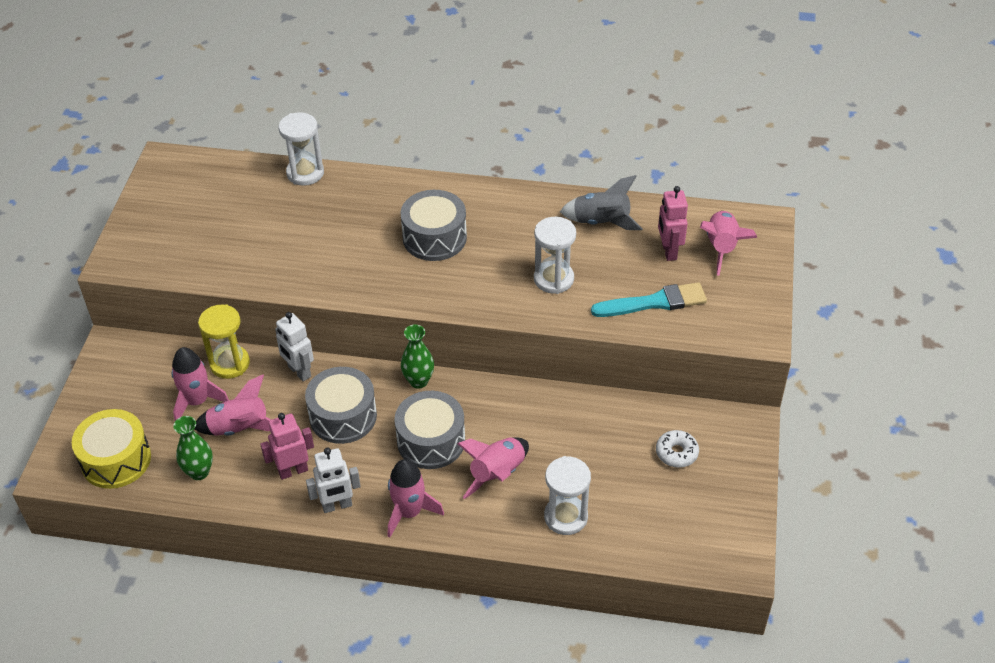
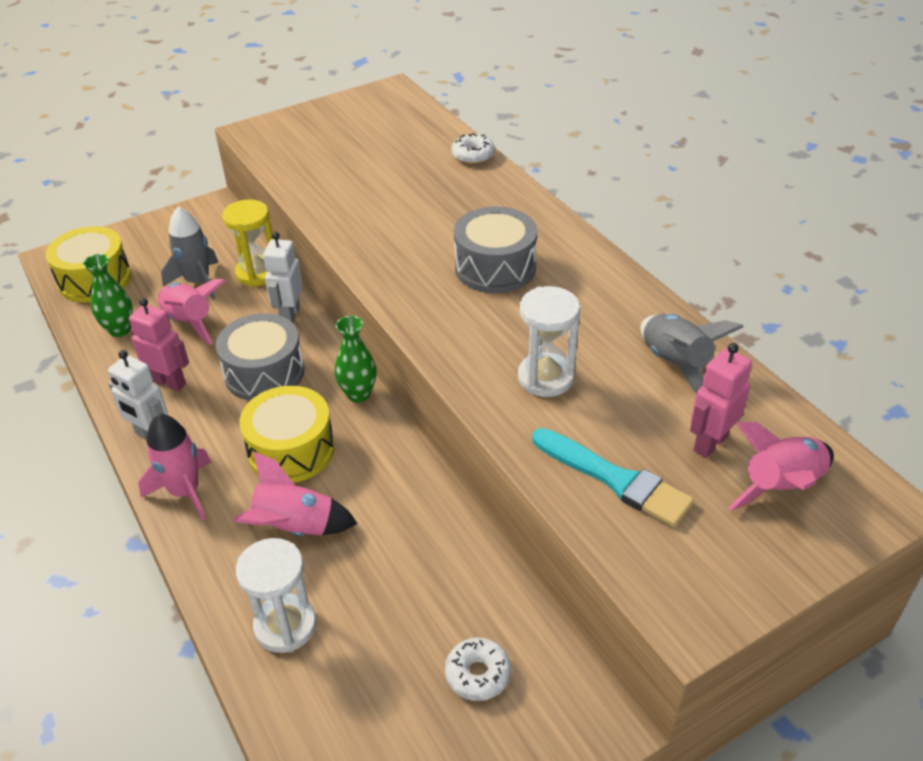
camera: 50 degrees right, 5 degrees down
(197, 401) = (198, 282): pink rocket -> grey rocket
(305, 173) = (473, 156): white hourglass -> white donut
(431, 441) = (291, 450): grey drum -> yellow drum

